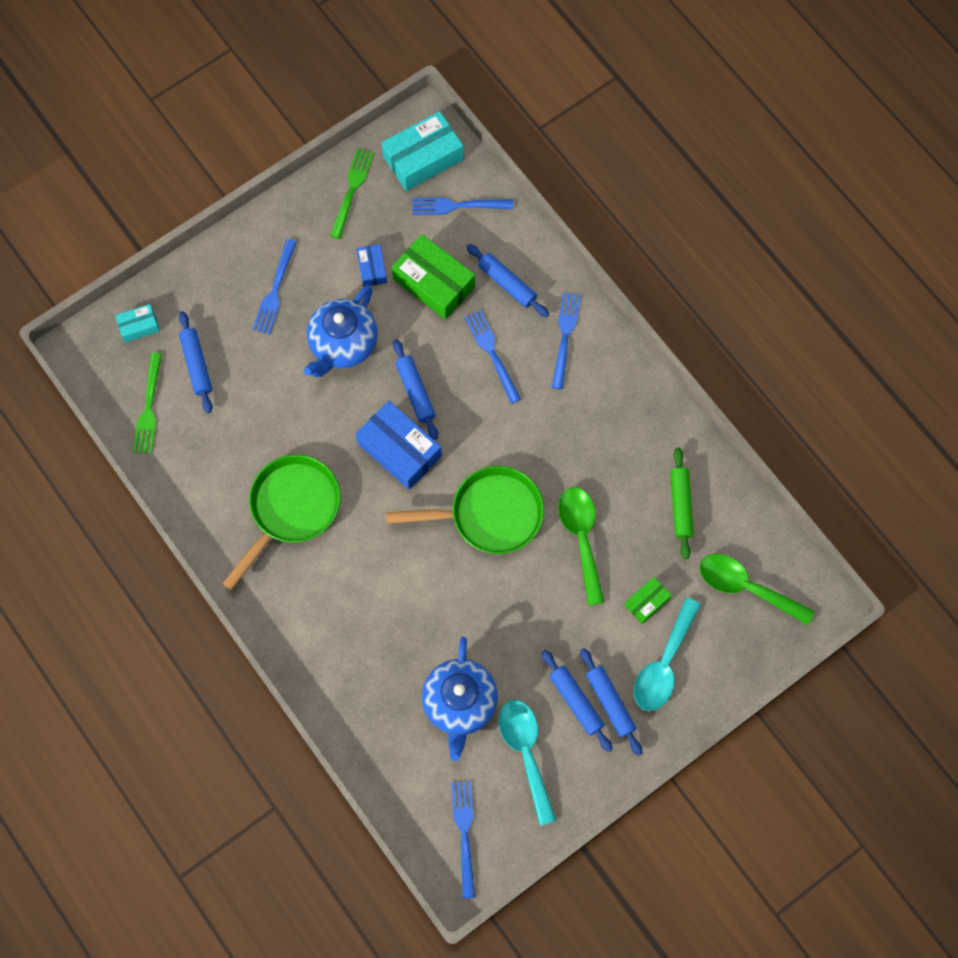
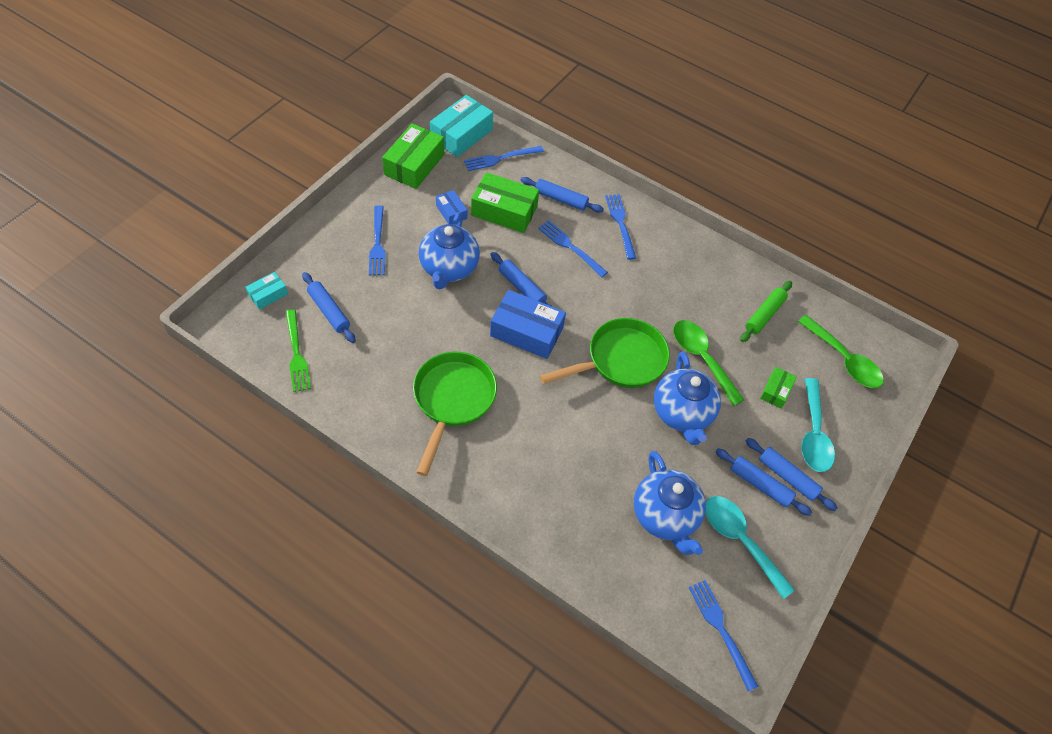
camera: 25 degrees left, 15 degrees down
(352, 190) = (414, 164): green fork -> green box
(529, 597) = (682, 414): none -> blue teapot
(681, 505) = (764, 315): green rolling pin -> green rolling pin turned 60 degrees clockwise
(746, 587) = (843, 359): green spoon -> green spoon turned 135 degrees counterclockwise

